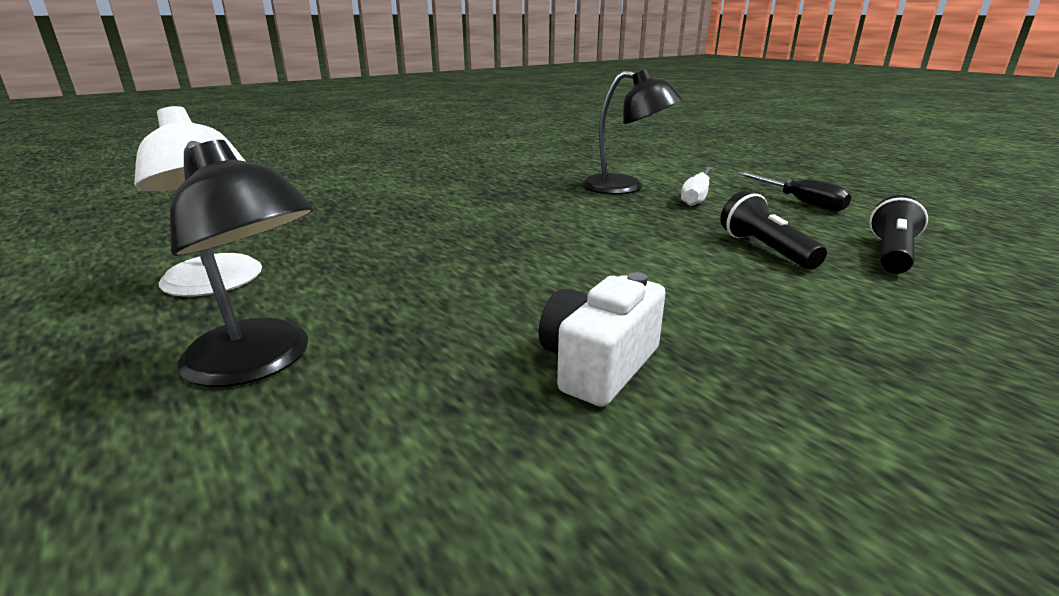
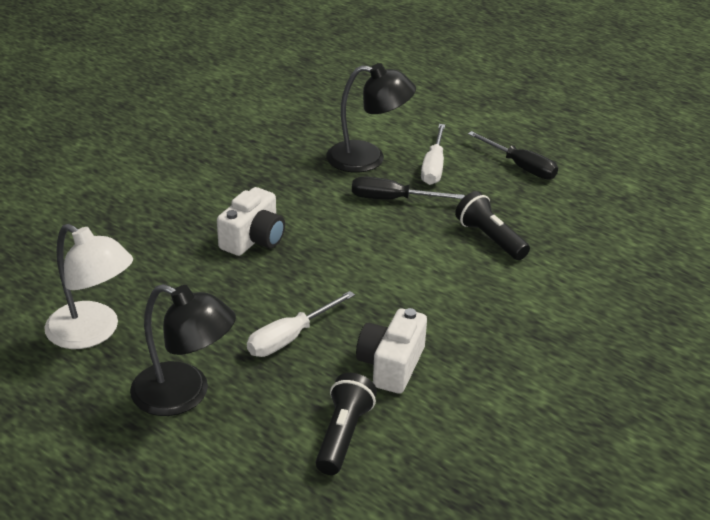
camera: 15 degrees left, 10 degrees up
(460, 315) = (290, 338): none -> white screwdriver
(472, 228) = (253, 239): none -> white camera
(645, 213) = (392, 199): none -> black screwdriver
(891, 254) = (578, 233): black flashlight -> black flashlight (343, 435)

